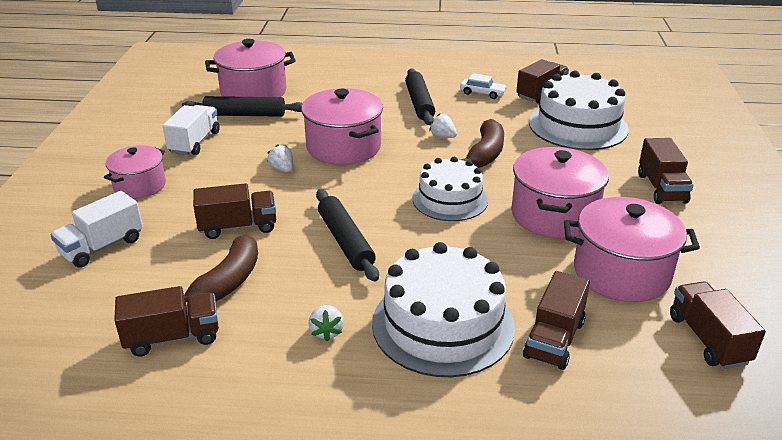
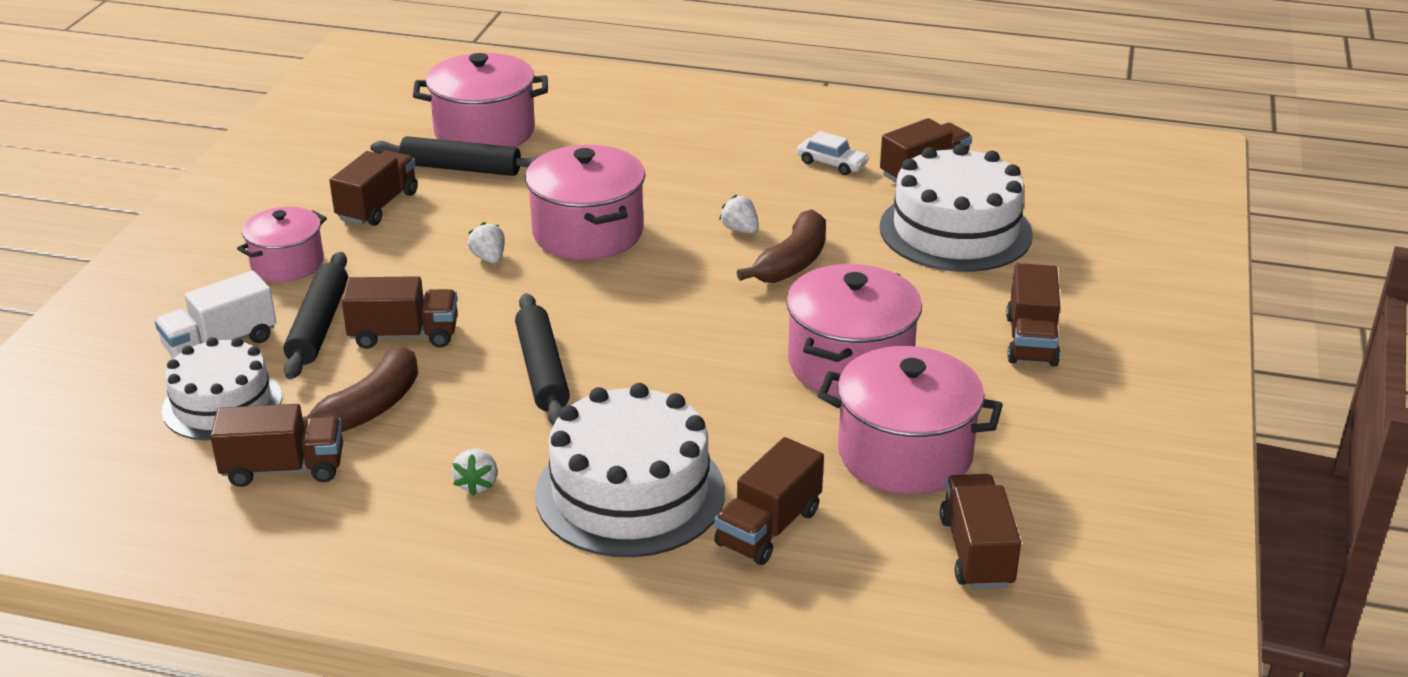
camera: 10 degrees right, 0 degrees up
(194, 142) = (377, 206): white truck -> brown truck
(419, 103) = (727, 172): black rolling pin -> black rolling pin (318, 325)
(450, 199) = (710, 326): white cake -> white cake (222, 404)

